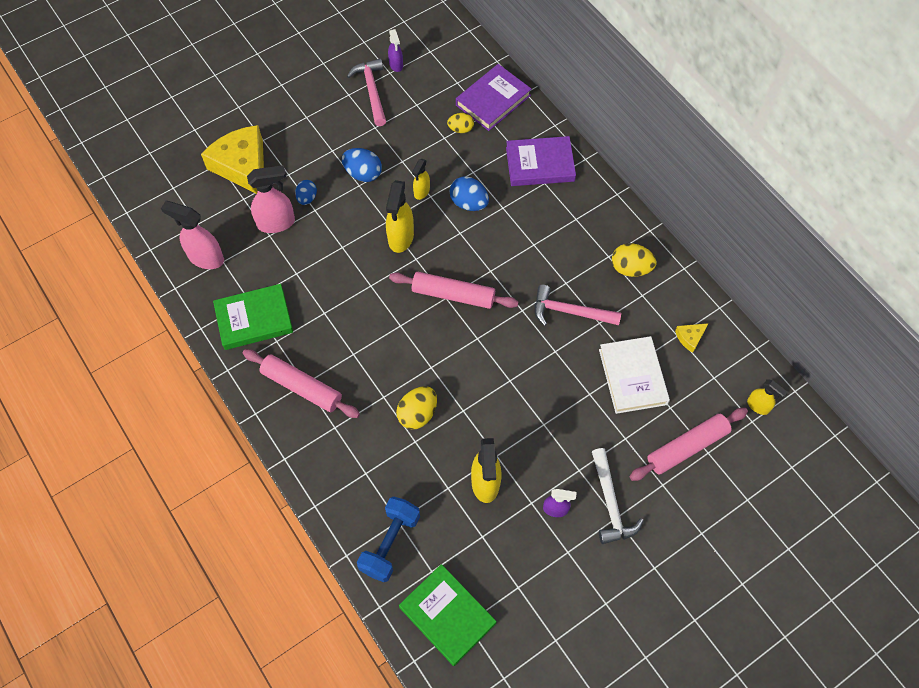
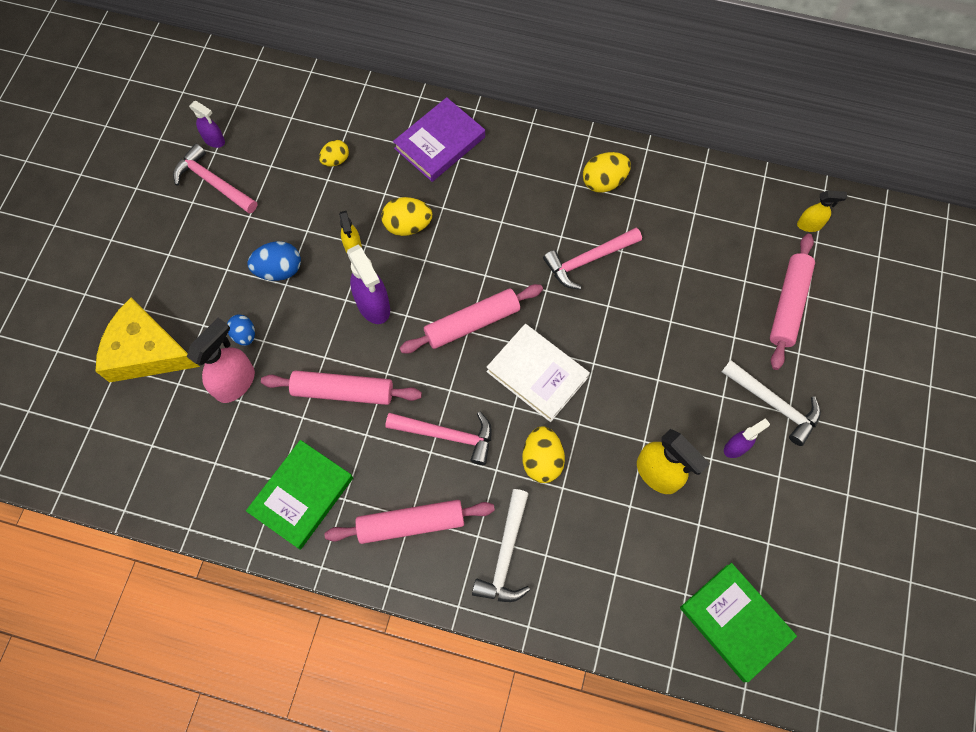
camera: 40 degrees left, 5 degrees up
(205, 258) = (193, 473): pink spray bottle -> none
(334, 276) = (343, 391): none -> pink rolling pin
(341, 452) = (506, 554): none -> white hammer
(372, 351) = (446, 435): none -> pink hammer
(390, 543) = (627, 601): blue dumbbell -> none
(400, 238) = (373, 306): yellow spray bottle -> purple spray bottle
(447, 615) = (735, 622): green book -> green book turned 45 degrees clockwise
(469, 203) = (408, 226): blue egg -> yellow egg
(493, 100) = (341, 112): purple book -> none
(632, 376) = (691, 278): white book -> white book (537, 374)
(690, 338) = (706, 207): yellow cheese -> none

